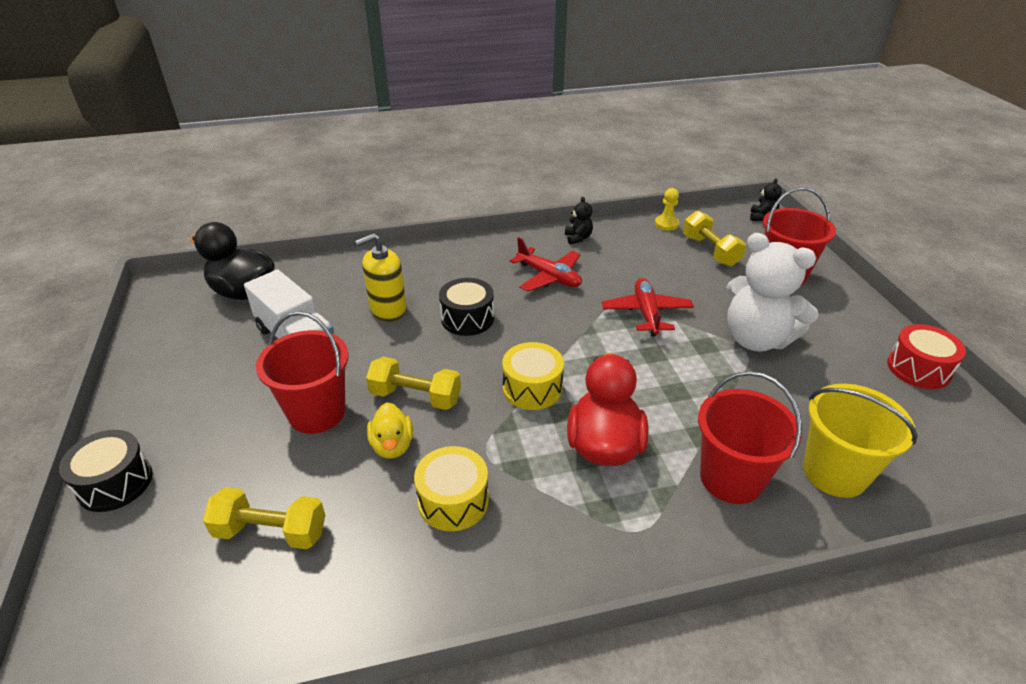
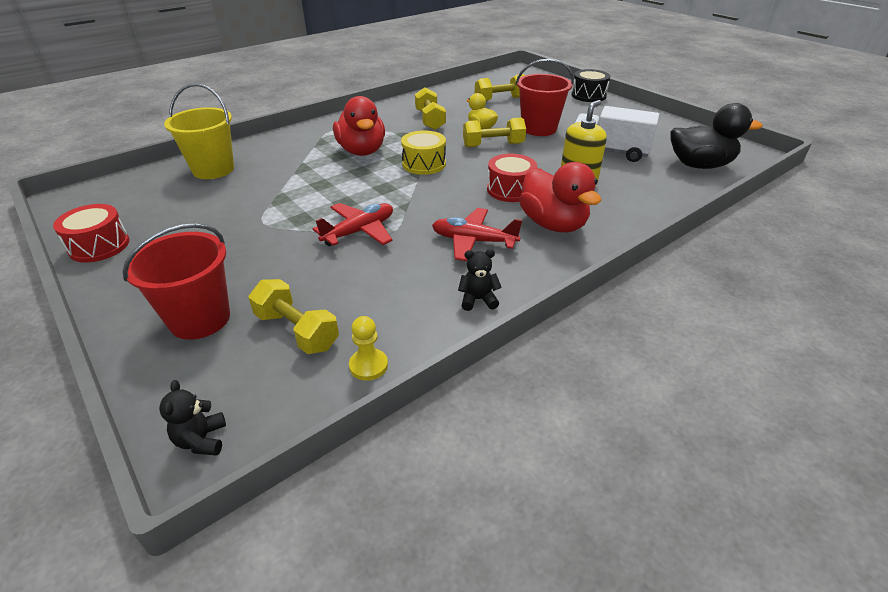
camera: 155 degrees right, 0 degrees up
(453, 501) = (430, 120): yellow drum -> yellow dumbbell
(467, 318) = (510, 190): black drum -> red drum
(468, 273) = (553, 224): none -> red duck
(578, 238) = (478, 300): black teddy bear -> black teddy bear turned 120 degrees clockwise
(646, 313) = (359, 231): red plane -> red plane turned 105 degrees counterclockwise
(731, 478) = (281, 155): red bucket -> none
(756, 339) = (251, 234): white teddy bear -> none

